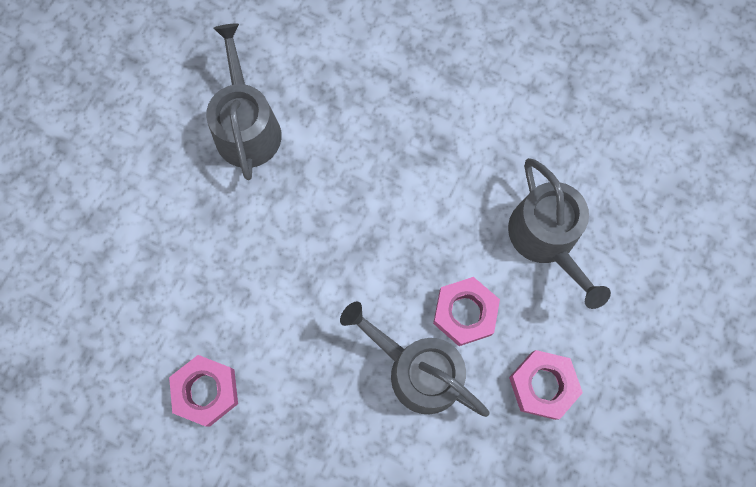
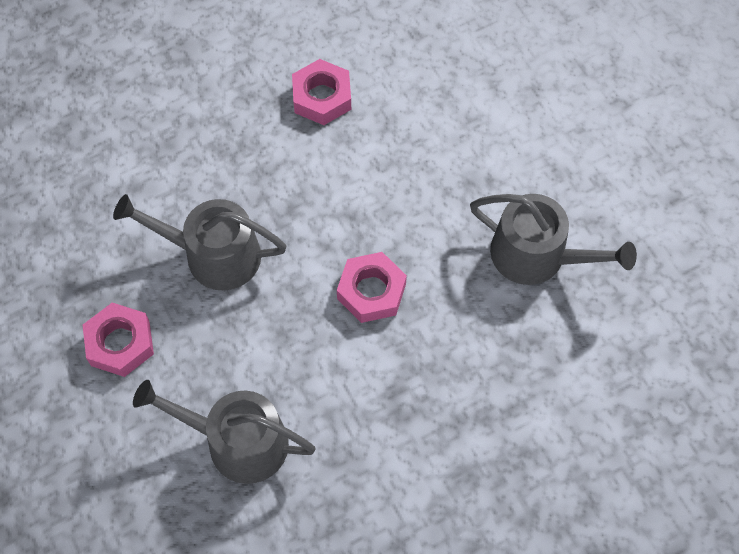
camera: 125 degrees right, 10 degrees down
(417, 370) = (213, 255): grey watering can -> grey watering can turned 150 degrees counterclockwise
(465, 313) = (229, 323): pink nut -> pink nut (371, 291)

